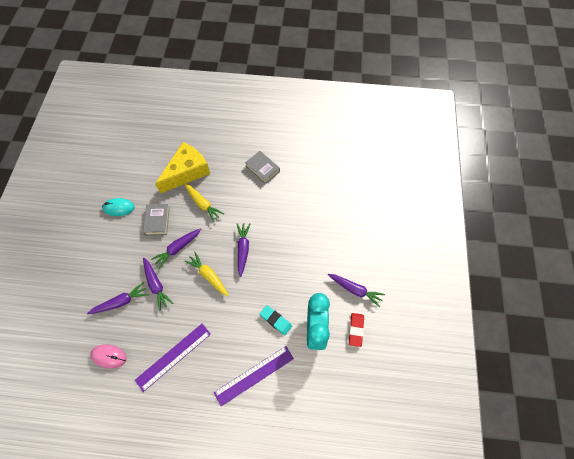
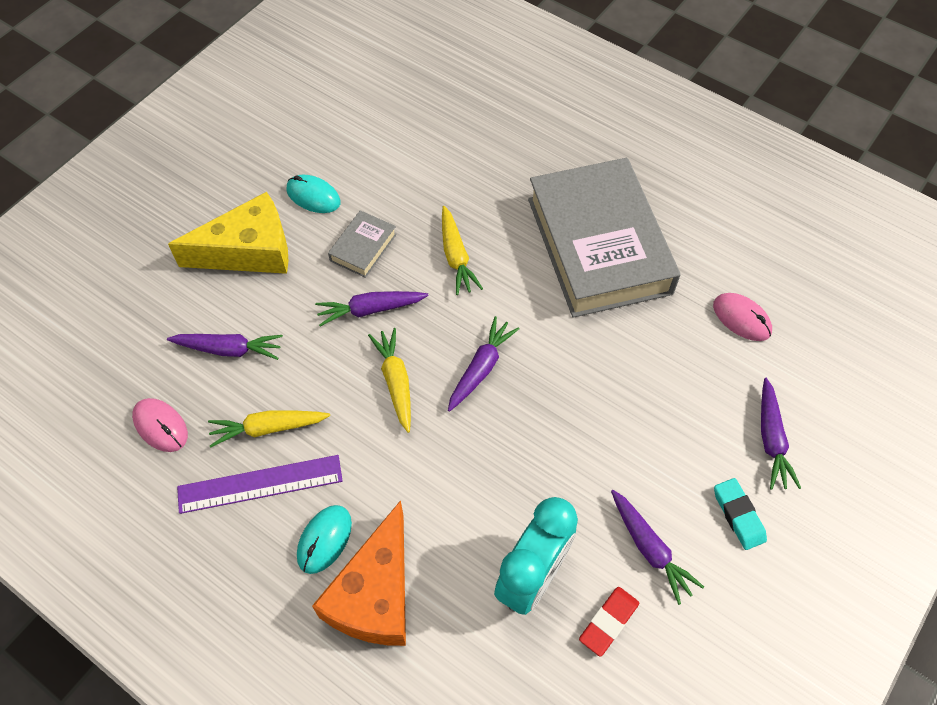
camera: 30 degrees right, 5 degrees down
(156, 285) = (300, 352): purple carrot -> purple carrot (771, 439)
(162, 329) = (268, 428): none -> yellow carrot
(187, 172) = (459, 190): yellow cheese -> yellow cheese (249, 251)
(218, 364) = (324, 540): none -> turquoise mouse
(254, 375) = (375, 594): purple ruler -> orange cheese
(262, 168) = (598, 245): grey book -> grey book, size x2.47
(275, 320) = (468, 521): turquoise eraser -> turquoise eraser (738, 515)
(338, 172) = (741, 318): none -> pink mouse

